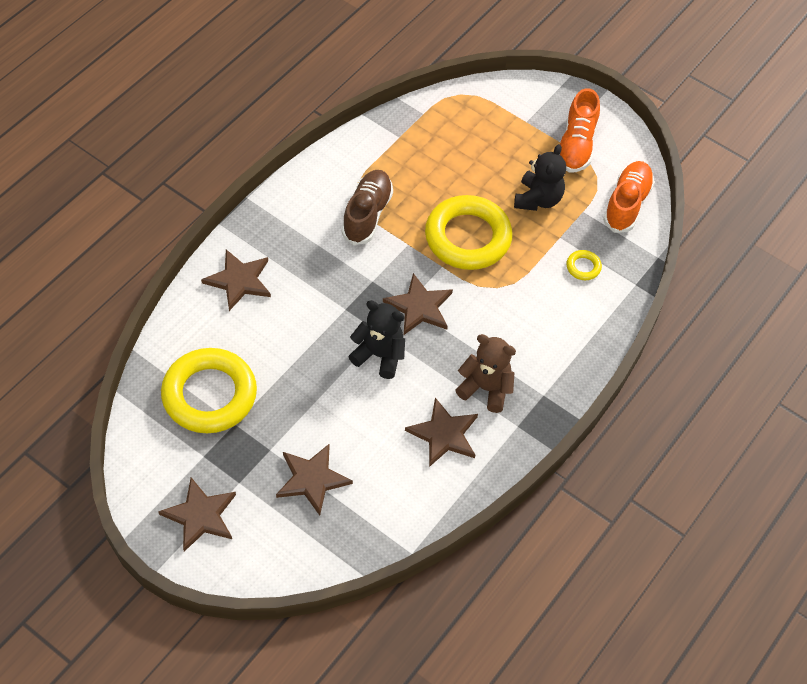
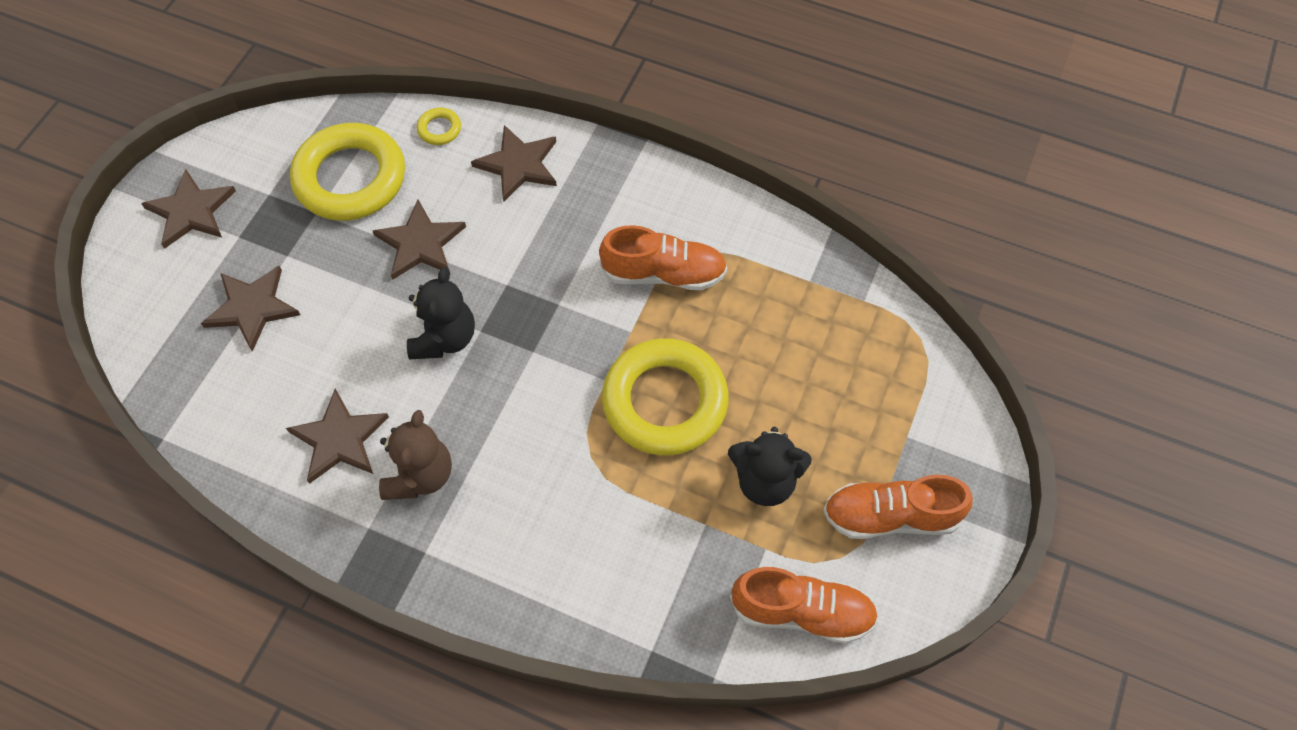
camera: 80 degrees right, 5 degrees up
(367, 214) = (663, 273): brown shoe -> orange shoe
(419, 307) = (531, 367): brown star -> brown star (420, 243)
(583, 267) = (660, 567): yellow ring -> yellow ring (439, 129)

